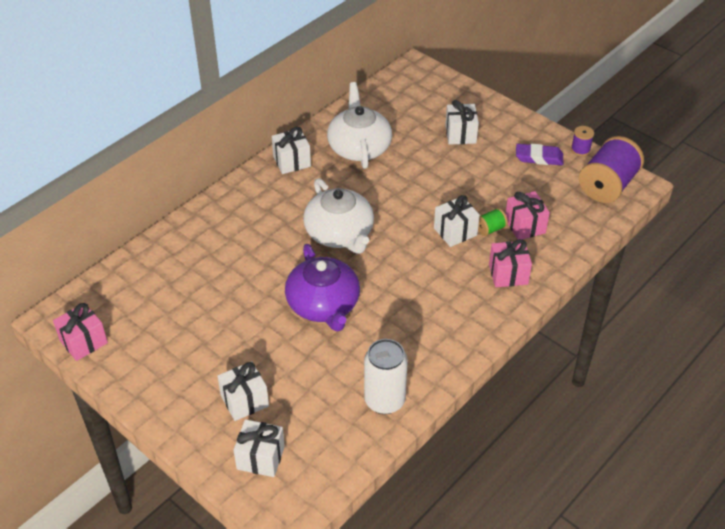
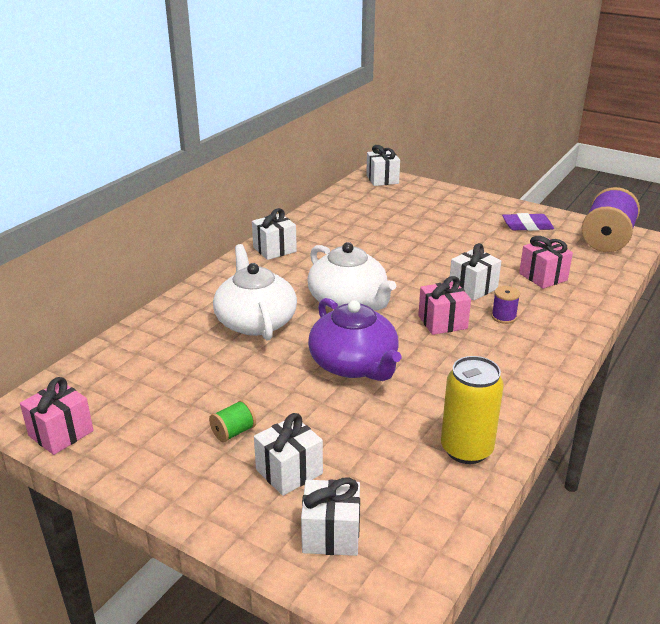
camera: 10 degrees left, 15 degrees down
(359, 147) = (342, 233): white teapot -> white teapot (255, 321)
(384, 400) = (466, 449): white can -> yellow can
(460, 134) = (441, 216): white gift -> white gift (382, 179)
(490, 229) = (508, 282): green spool -> green spool (233, 432)
(508, 274) = (548, 317): pink gift -> pink gift (442, 322)
(580, 149) = (564, 217): purple spool -> purple spool (503, 317)

